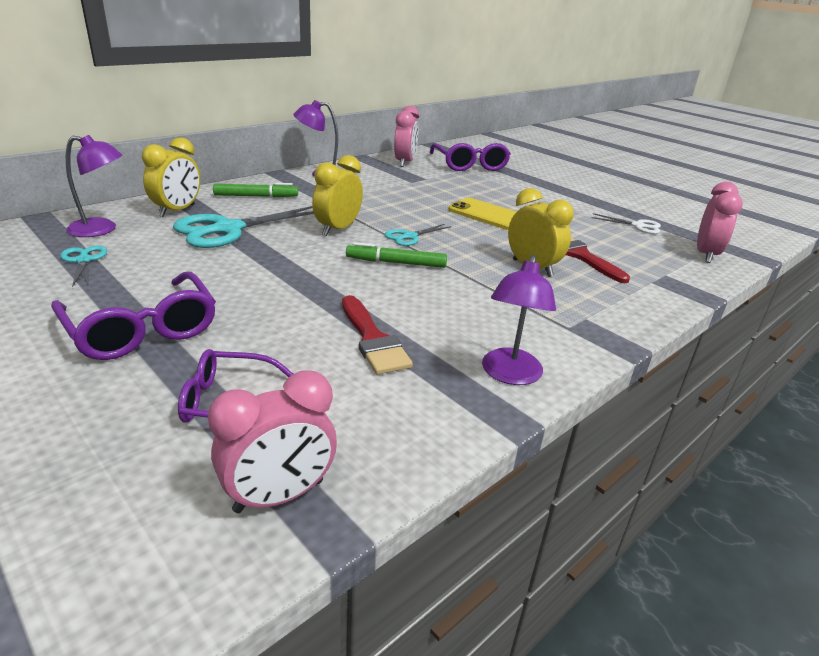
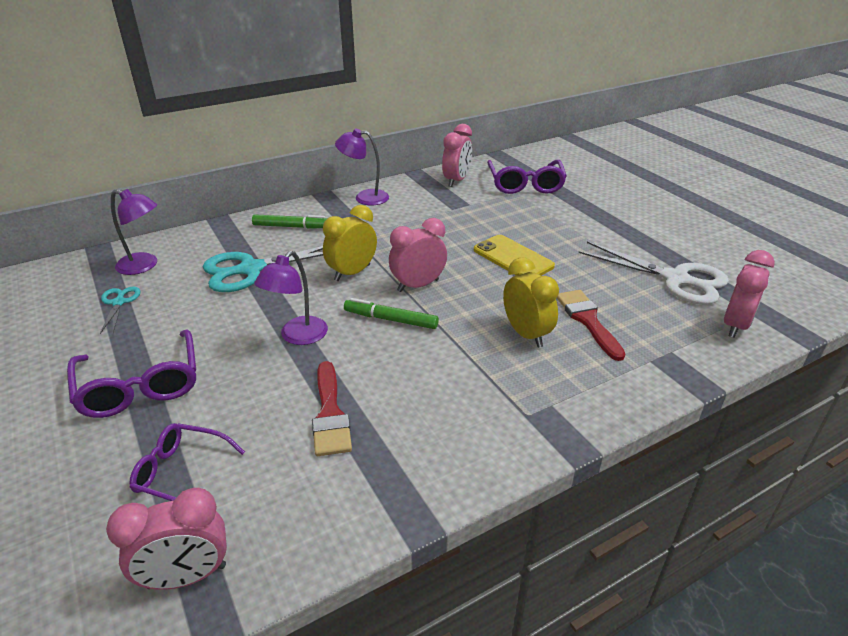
camera: 15 degrees right, 5 degrees up
(177, 211) = (215, 244): yellow clock -> none
(409, 237) = (418, 285): turquoise scissors -> pink clock
(510, 375) = (440, 469): purple lamp -> purple lamp (298, 337)
(638, 226) = (676, 279): white scissors -> white scissors, size x2.00

